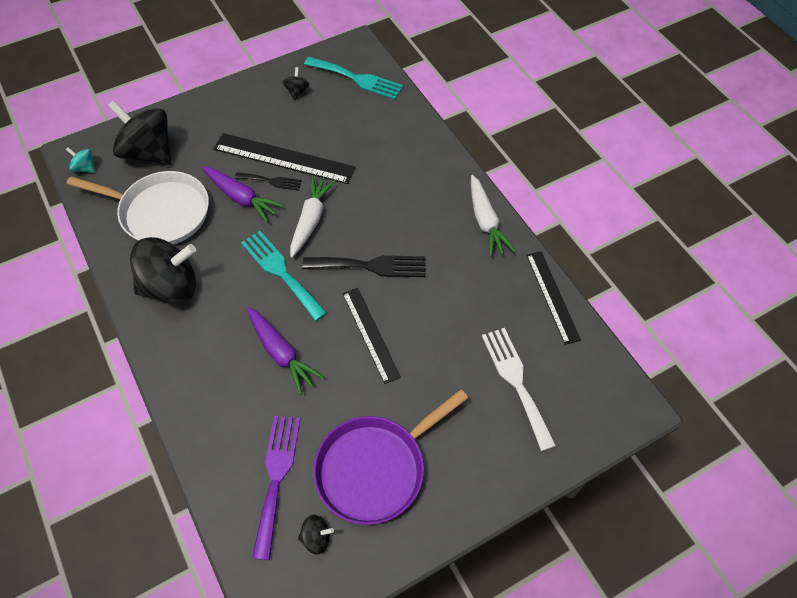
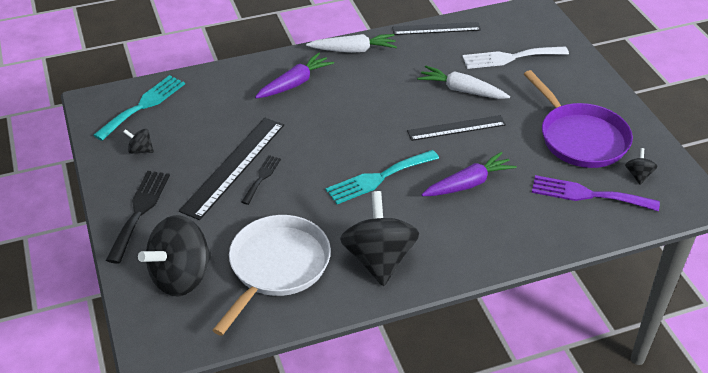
camera: 80 degrees left, 15 degrees down
(85, 168) = (183, 338): turquoise spinning top -> none
(241, 198) = (277, 201): purple carrot -> purple carrot (294, 83)
(311, 220) = (321, 153): white carrot -> white carrot (462, 90)
(369, 266) = (384, 121): black fork -> black fork (139, 212)

